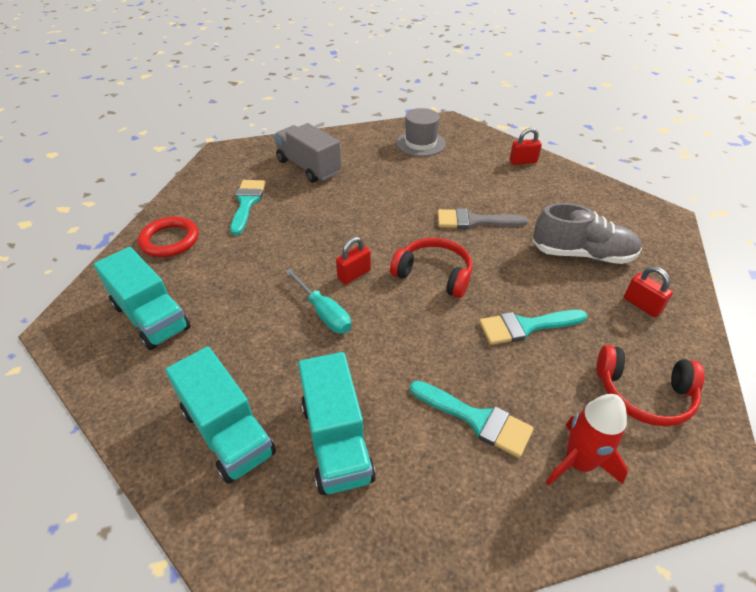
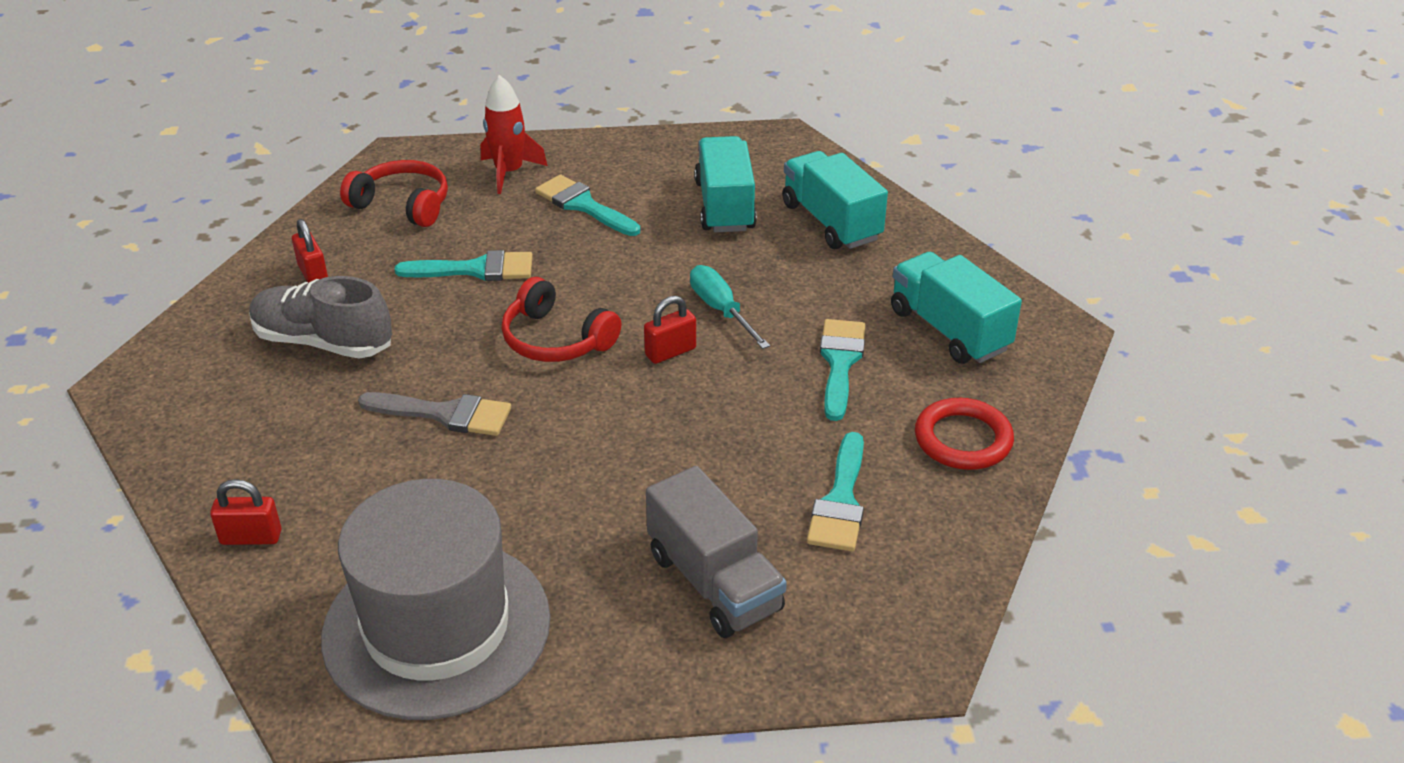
camera: 170 degrees left, 5 degrees down
(237, 281) = (840, 362): none -> turquoise brush
(420, 143) = (437, 627): grey hat -> grey hat, size x1.89

